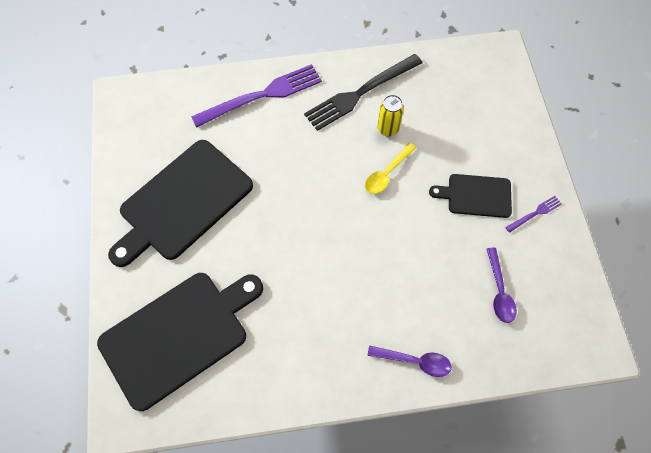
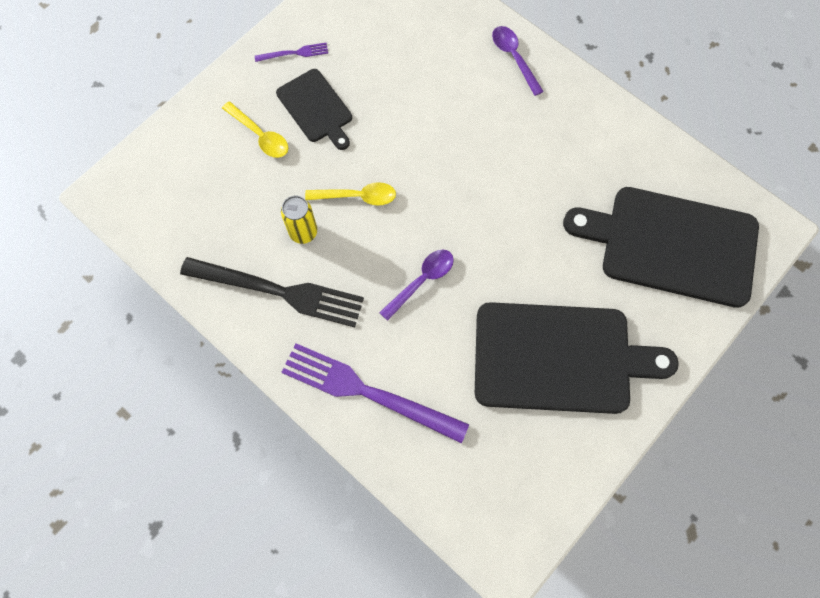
camera: 130 degrees left, 5 degrees up
(480, 150) = (260, 135): none -> yellow spoon
(499, 291) = (396, 37): purple spoon -> purple spoon (421, 281)
(535, 213) = (294, 53): purple fork -> purple fork turned 150 degrees clockwise

